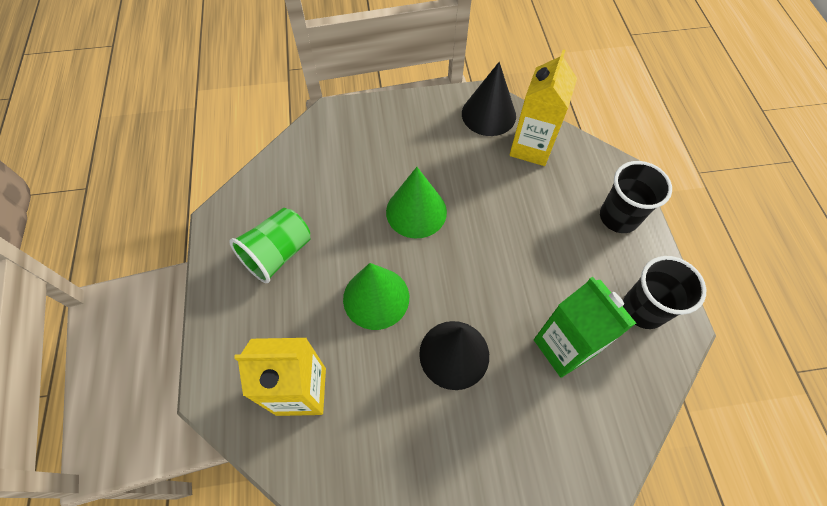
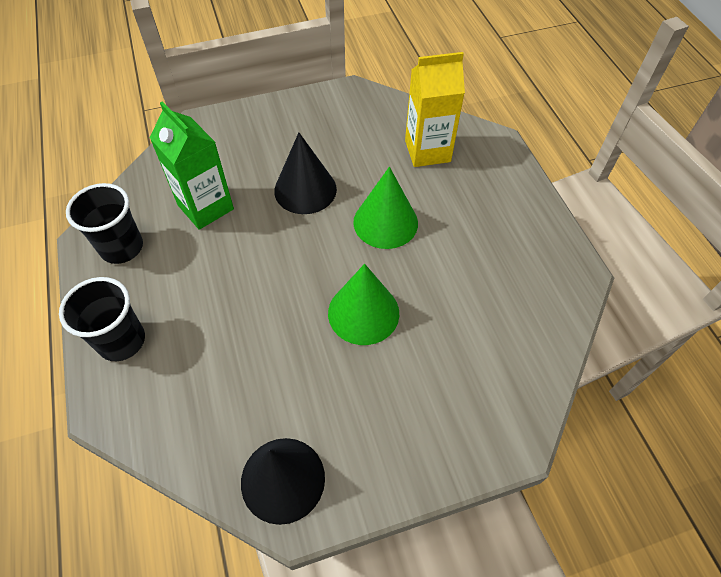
camera: 170 degrees right, 5 degrees down
(278, 254) = (497, 247): green cup -> none
(531, 147) = (221, 427): yellow carton -> none

